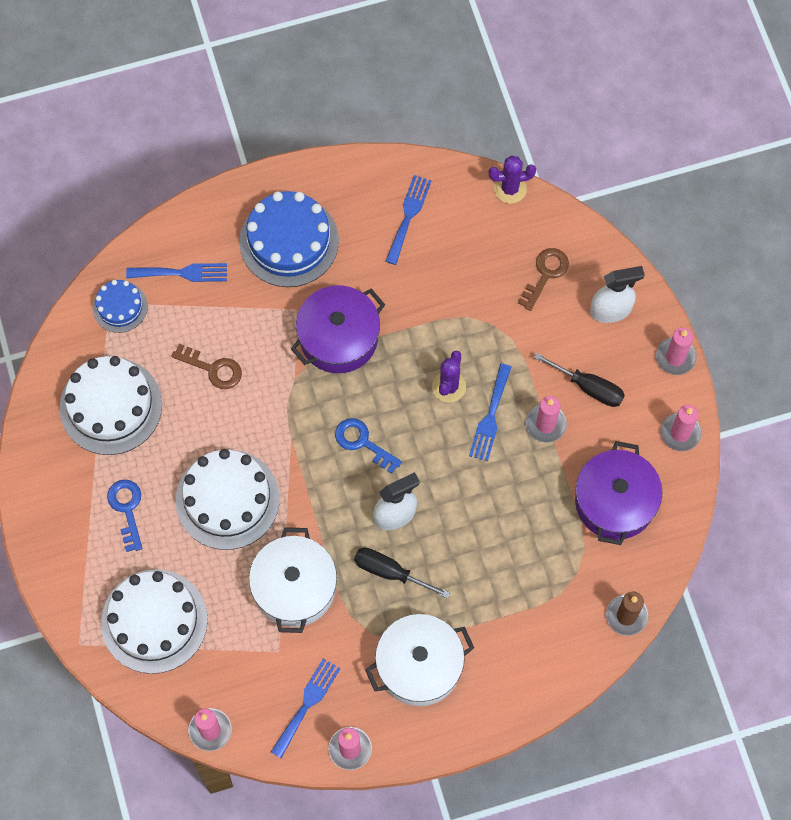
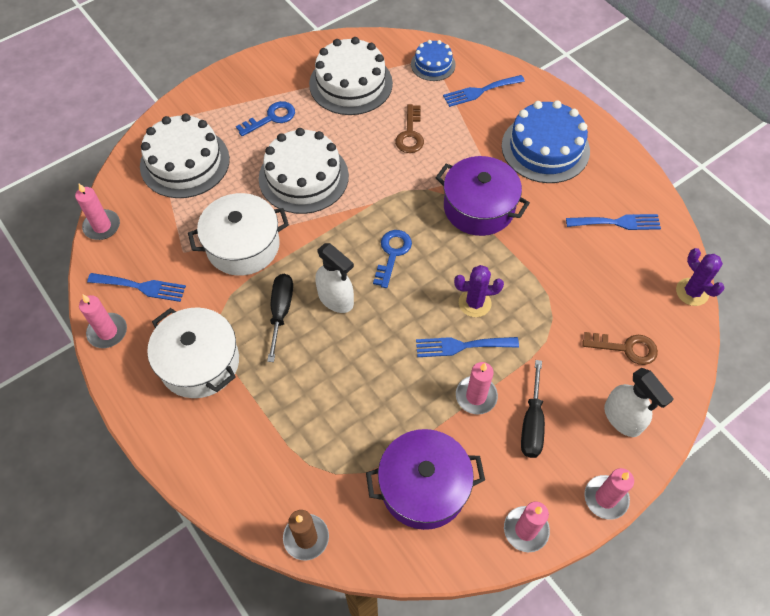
camera: 70 degrees right, 10 degrees down
(182, 273) = (480, 91): blue fork -> blue fork turned 90 degrees clockwise

